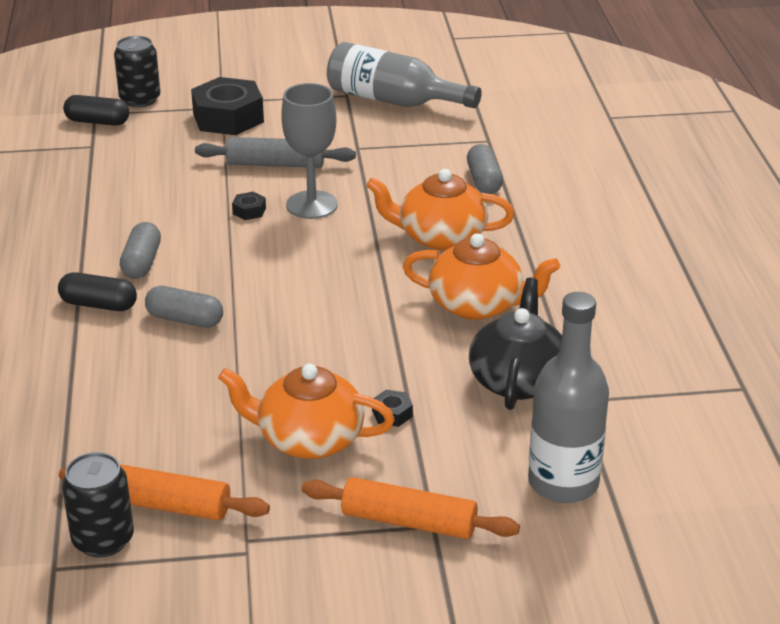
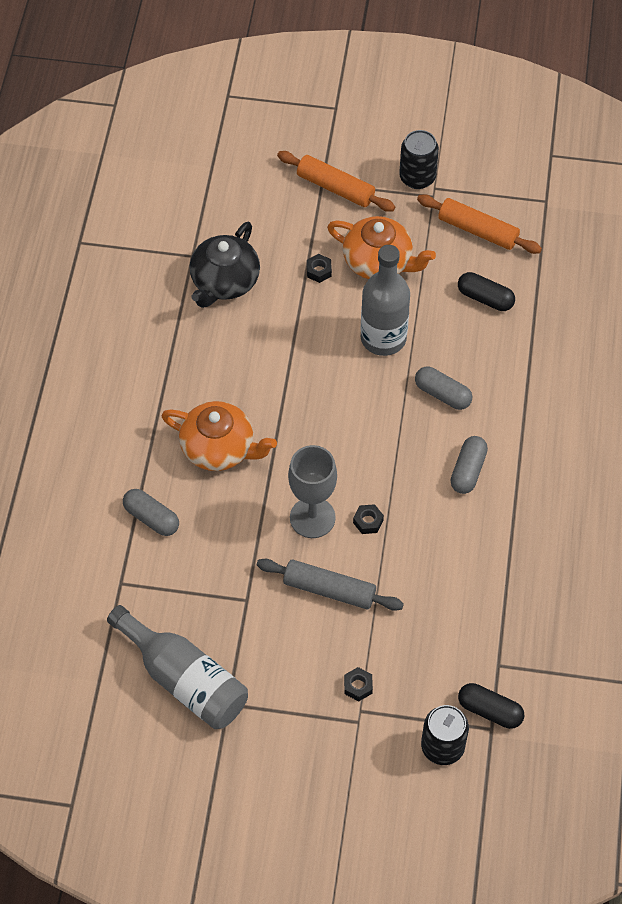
camera: 165 degrees left, 25 degrees up
(98, 305) = (506, 426): black capsule -> black capsule (485, 298)
(103, 540) = (516, 213): black can -> black can (417, 177)
(228, 118) = (358, 686): black nut -> black nut, size x0.42
(477, 305) = (222, 361): orange teapot -> none
(484, 181) = (151, 518): grey capsule -> grey capsule turned 60 degrees counterclockwise
(563, 483) = (233, 195): grey bottle -> grey bottle (383, 338)

